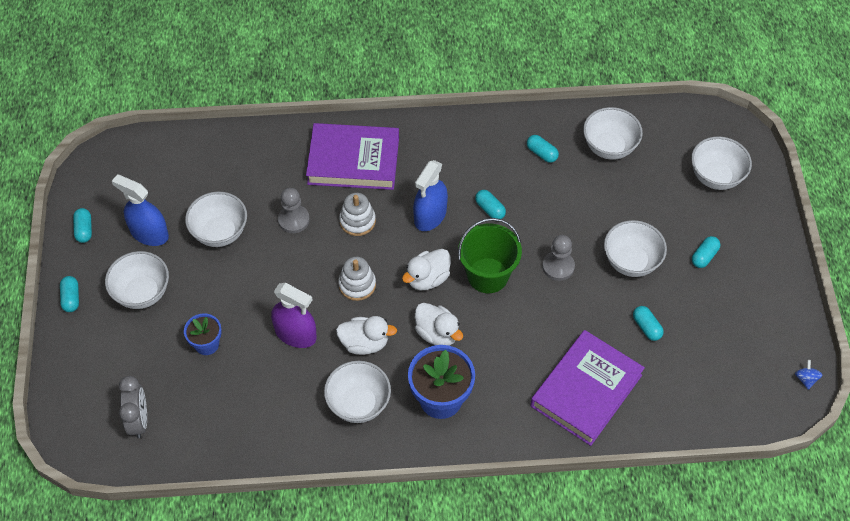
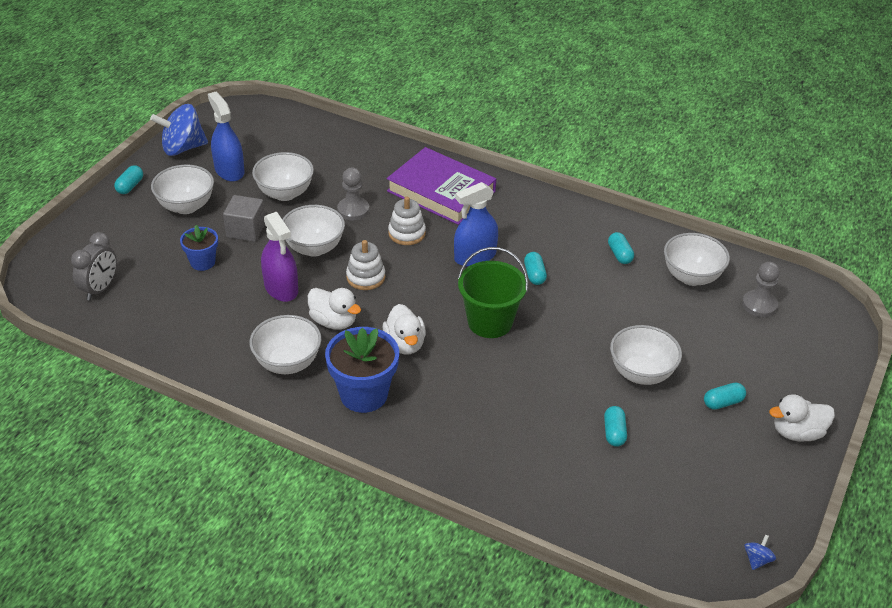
camera: 30 degrees right, 15 degrees down
(84, 230) = (183, 148): turquoise capsule -> blue spinning top
(217, 290) = (246, 230): none -> grey cube
(427, 278) = (432, 300): white duck -> white duck (797, 433)
(558, 266) = (564, 345): grey pawn -> grey pawn (759, 305)
(586, 390) = (509, 455): purple book -> none
(716, 177) = (786, 344): white bowl -> white bowl (314, 248)

